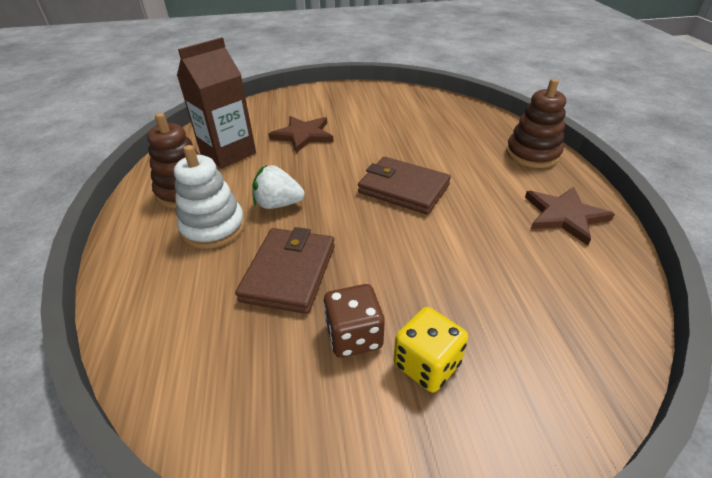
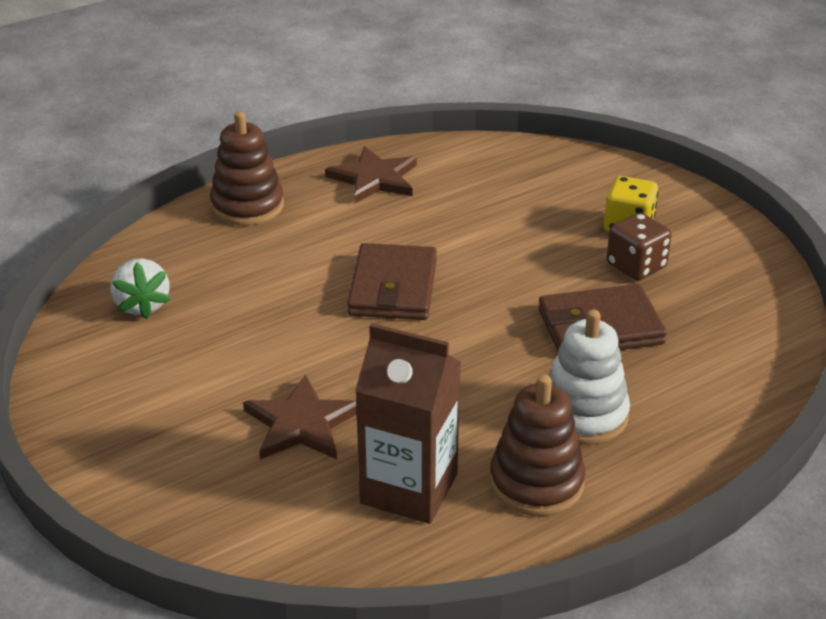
camera: 115 degrees left, 5 degrees down
(278, 204) = (498, 379): white strawberry -> white strawberry (142, 305)

